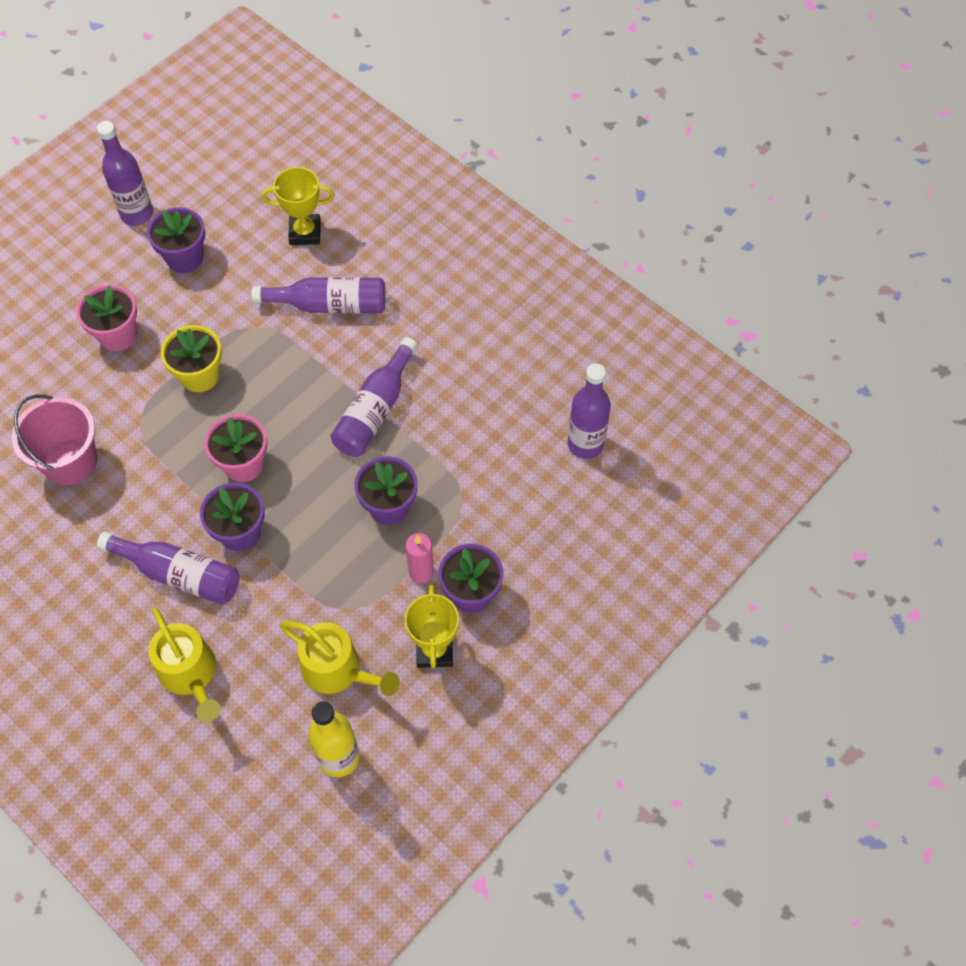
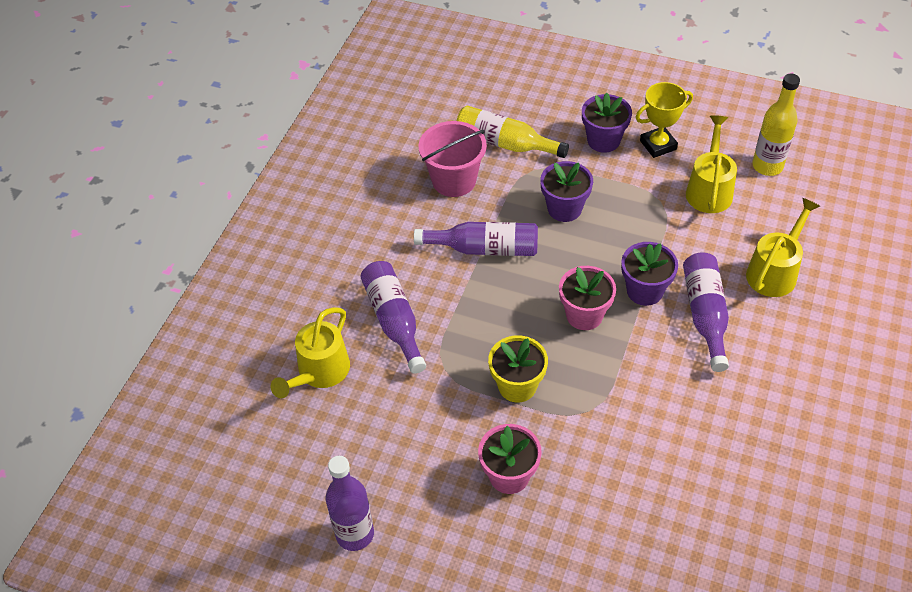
camera: 110 degrees left, 10 degrees down
(70, 461) = (659, 445): pink bucket -> pink bucket (454, 180)
(185, 258) = (392, 461): purple flower pot -> none
(305, 232) = (319, 373): yellow trophy -> yellow watering can
(421, 572) = (605, 172): pink candle -> none
(517, 488) = (505, 143): none -> yellow bottle
(585, 444) = (446, 119): purple bottle -> none

